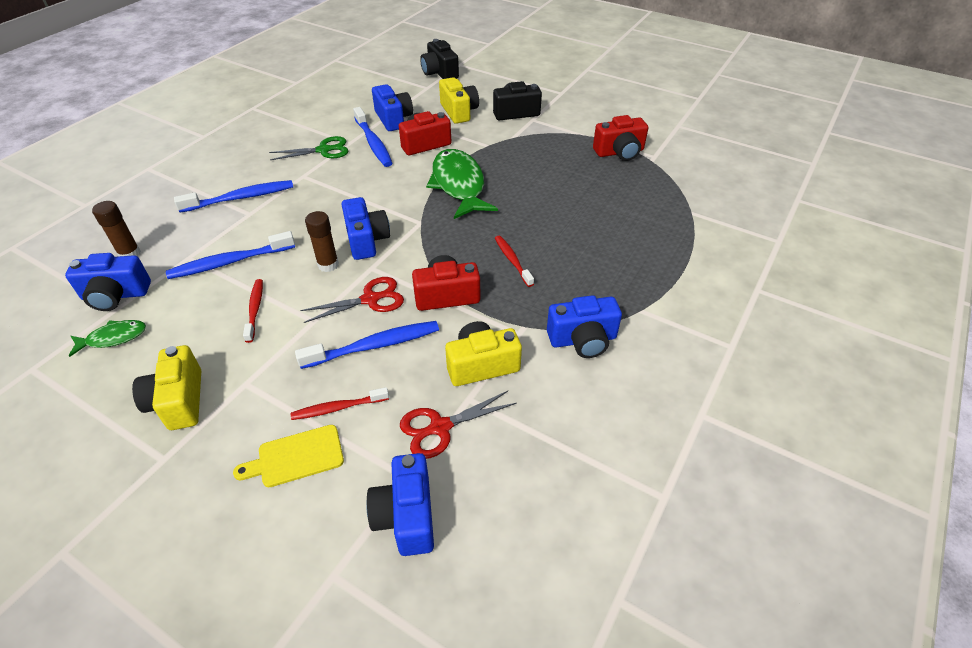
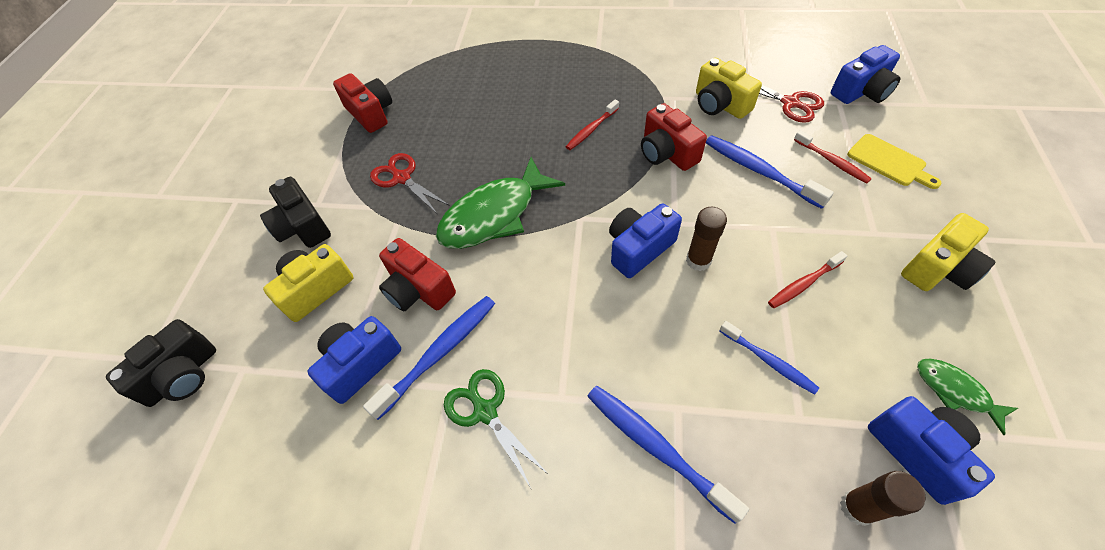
camera: 110 degrees left, 10 degrees up
(230, 262) = (768, 361): blue toothbrush -> blue toothbrush, size x0.63
(370, 299) = (714, 201): red scissors -> red scissors (402, 178)
(582, 340) = (651, 66): blue camera -> none

